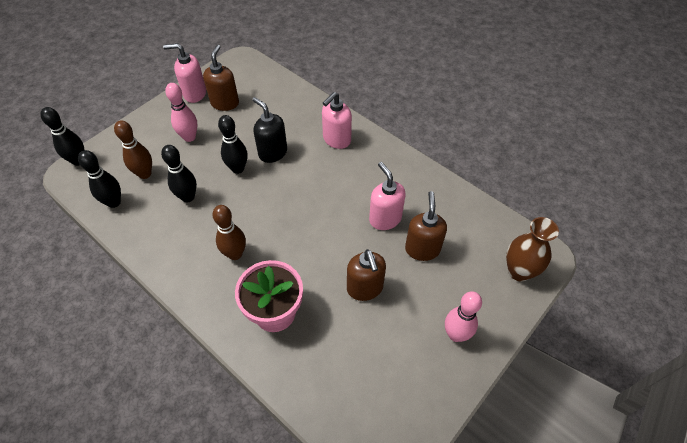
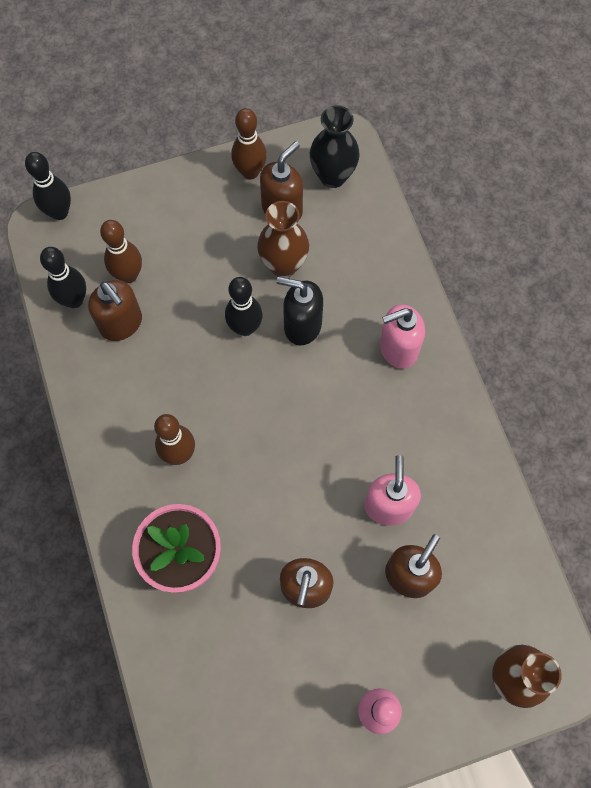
camera: 30 degrees right, 15 degrees up
(154, 201) = (121, 324): none -> brown soap dispenser
(188, 197) = (163, 339): black bowling pin -> none
(189, 137) = (209, 244): pink bowling pin -> none
(194, 93) = (250, 172): pink soap dispenser -> brown bowling pin
(242, 128) = (283, 265): none -> brown vase
(245, 77) = (332, 176): none -> black vase
(272, 152) = (302, 325): black soap dispenser -> black soap dispenser turned 60 degrees counterclockwise

